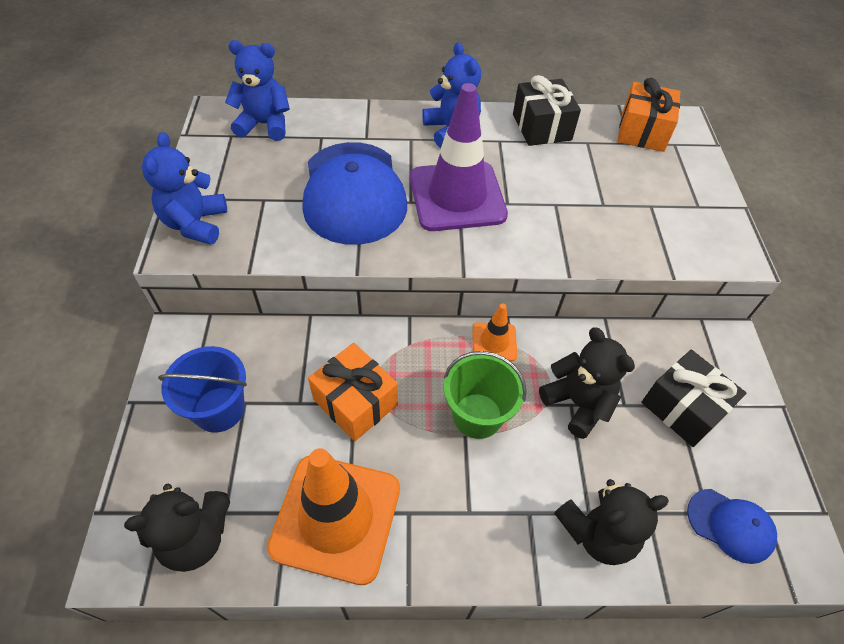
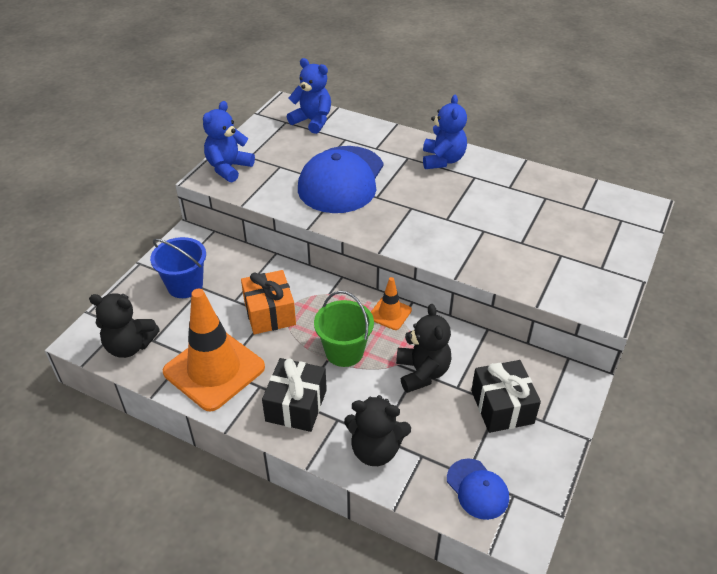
camera: 30 degrees right, 10 degrees down
(457, 196) = (412, 203): purple traffic cone -> none
(541, 127) = (516, 177): black gift -> black gift (296, 405)
(642, 131) = (600, 203): orange gift -> none

